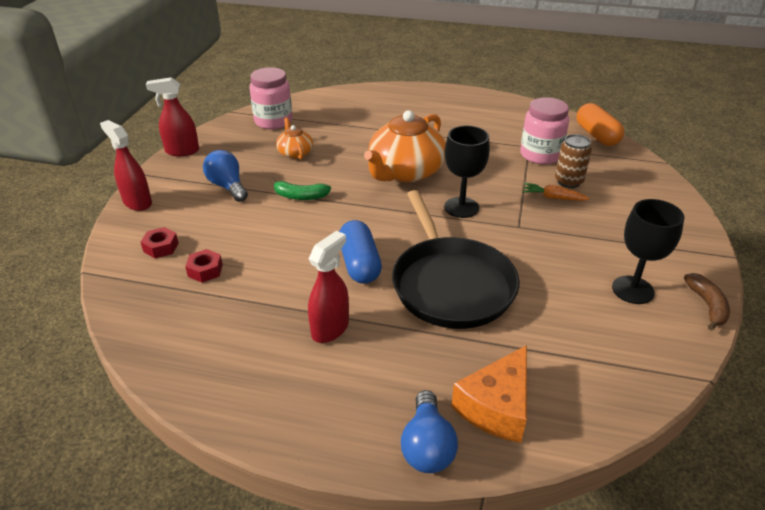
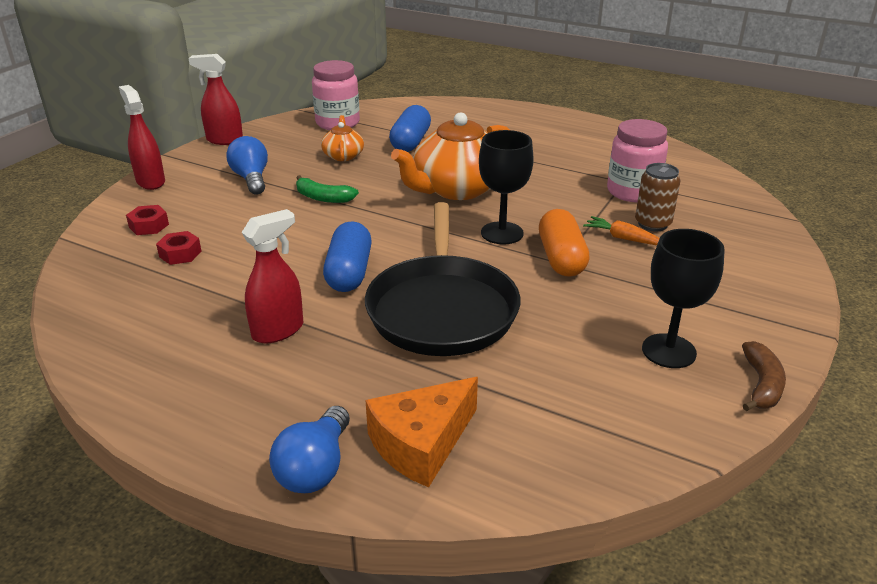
camera: 15 degrees right, 5 degrees down
(345, 132) = (410, 142): none -> blue capsule
(596, 135) = (719, 180): orange capsule -> orange capsule (561, 258)

